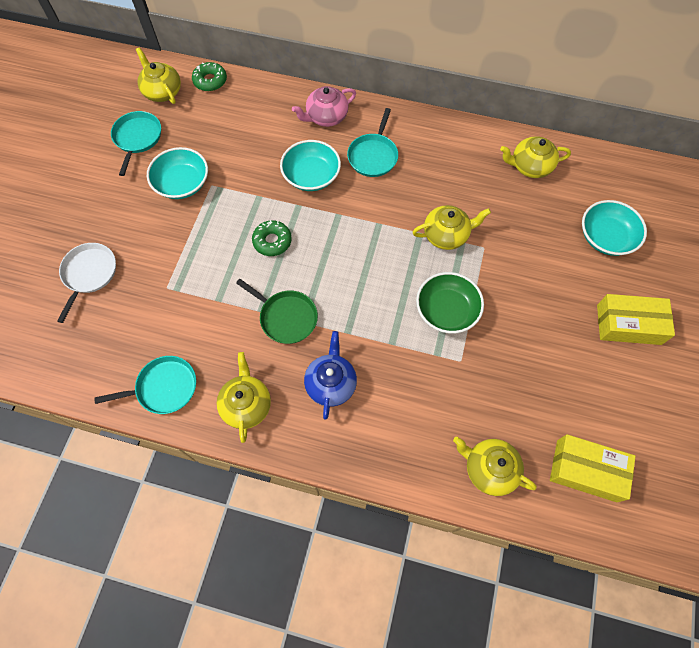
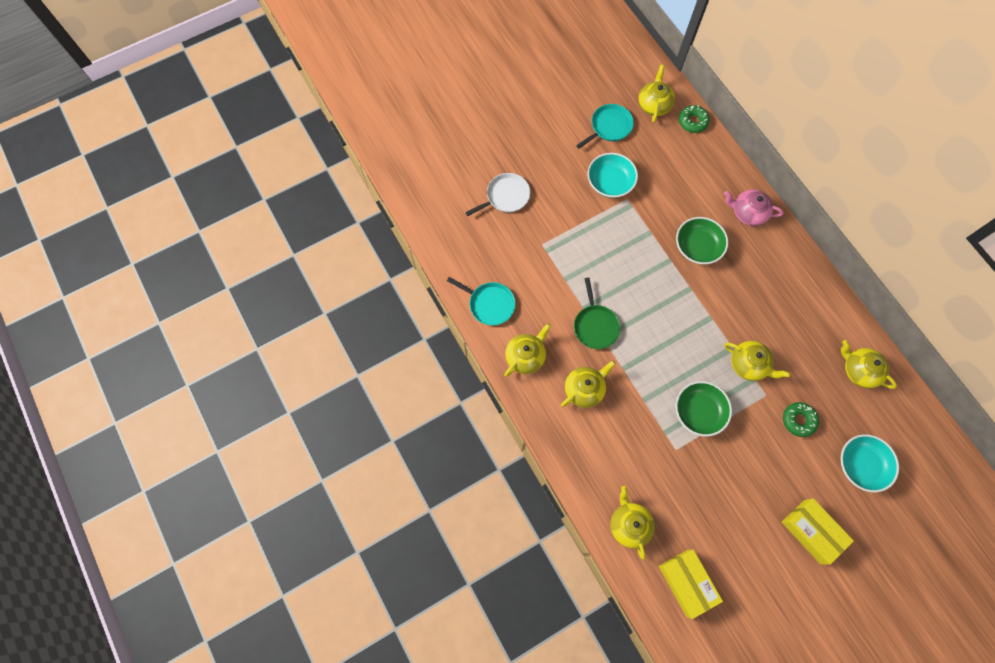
camera: 45 degrees right, 5 degrees up
(272, 241) = (631, 270): green donut -> green donut (798, 420)
(311, 176) = (697, 247): turquoise bowl -> green bowl
(331, 383) = (584, 389): blue teapot -> yellow teapot
(373, 156) = (753, 268): turquoise pan -> none

